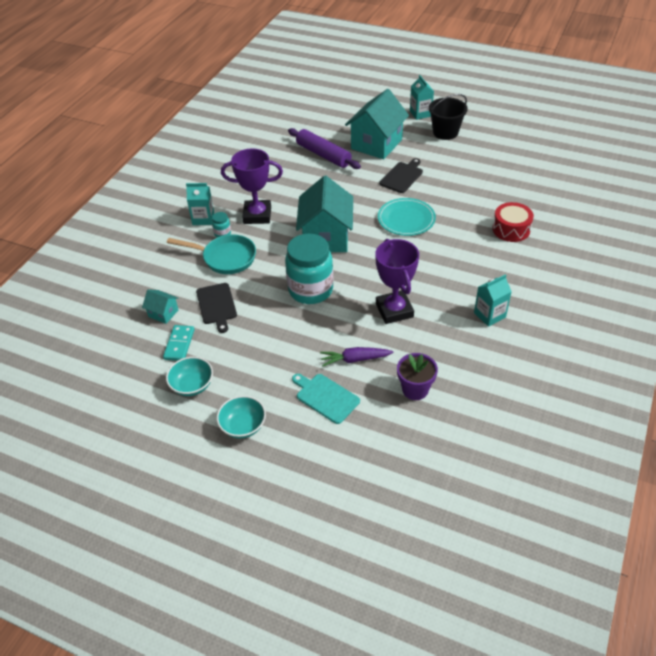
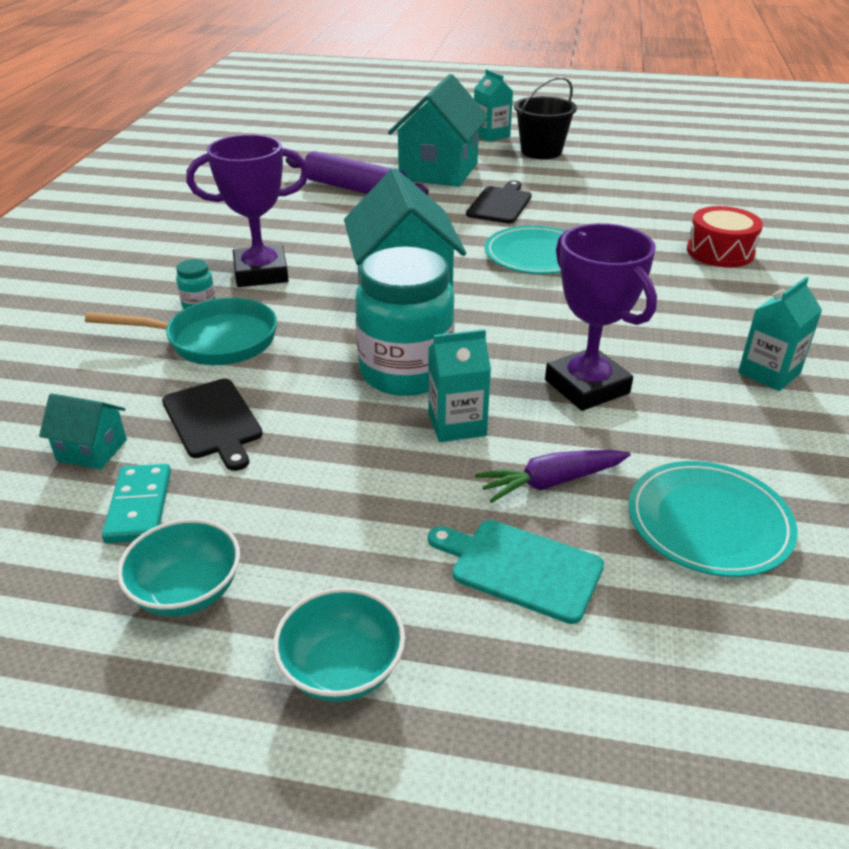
camera: 15 degrees left, 10 degrees down
(203, 218) = (155, 287): turquoise carton -> turquoise carton (457, 424)
(415, 389) = (709, 522): purple flower pot -> turquoise plate

